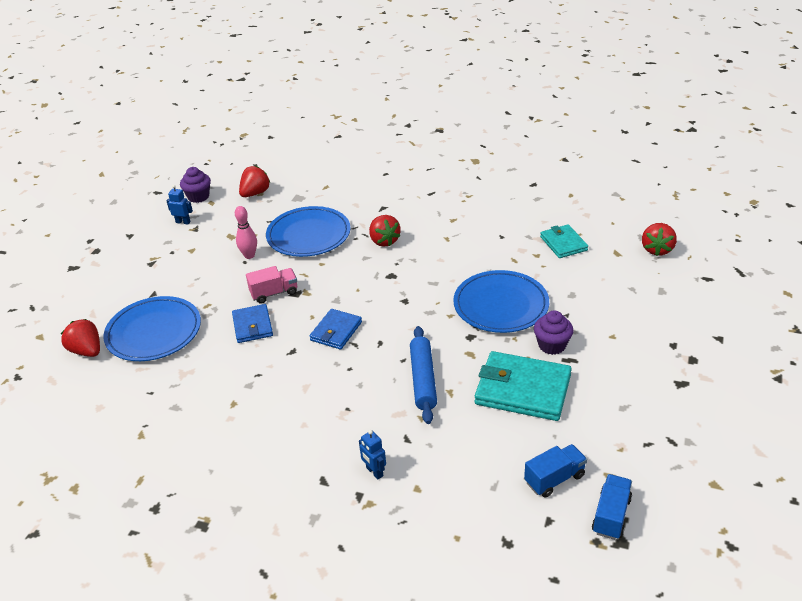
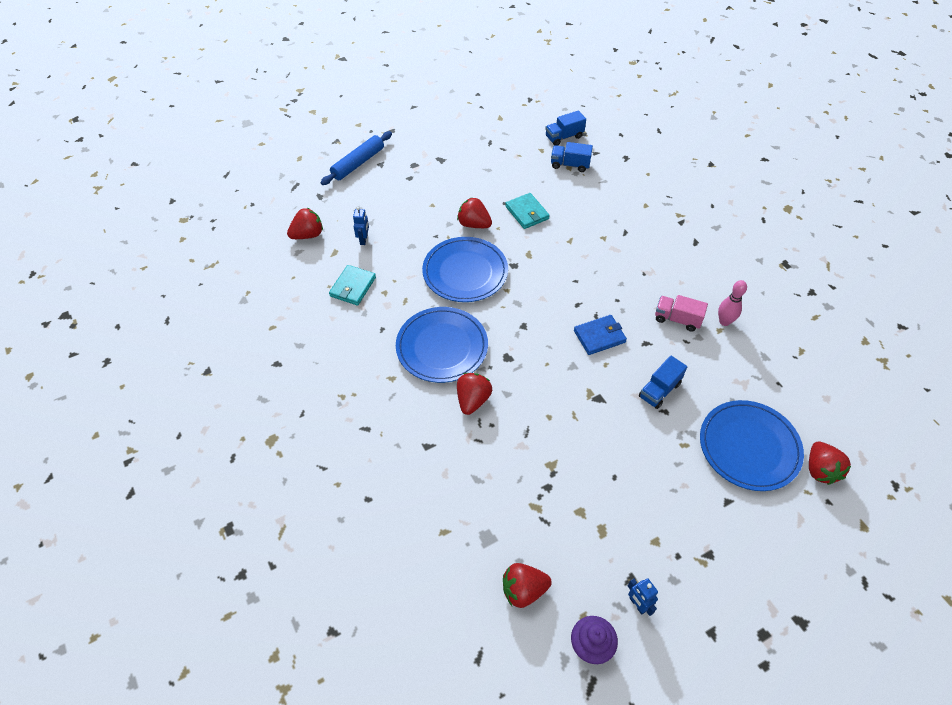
camera: 140 degrees left, 15 degrees up
(249, 255) = (604, 482): pink bowling pin -> pink bowling pin (724, 321)
(252, 326) = (659, 390): blue wallet -> blue truck
(274, 293) = (616, 413): pink truck -> pink truck (677, 319)
(308, 235) = (528, 465): blue plate -> blue plate (442, 347)
(374, 472) = (661, 227): blue robot -> blue robot (364, 240)
(423, 379) = (577, 258): blue rolling pin -> blue rolling pin (358, 163)
(523, 390) = (527, 213): turquoise wallet -> turquoise wallet, size x0.59
(552, 345) = (474, 224): purple cupcake -> red strawberry

